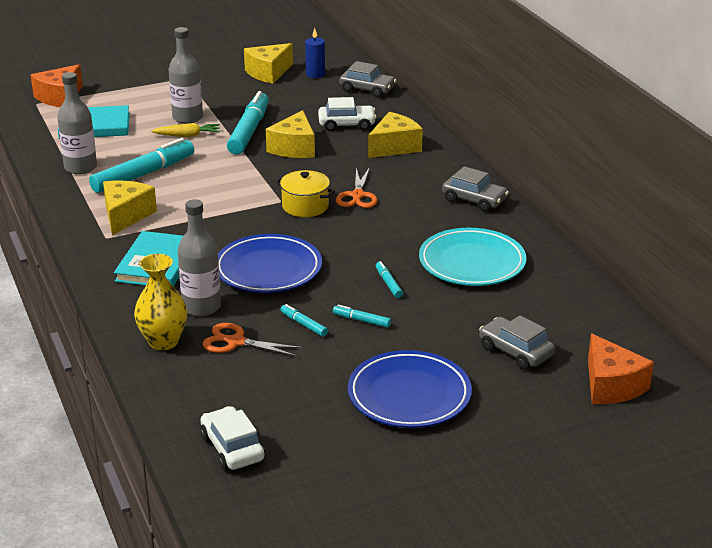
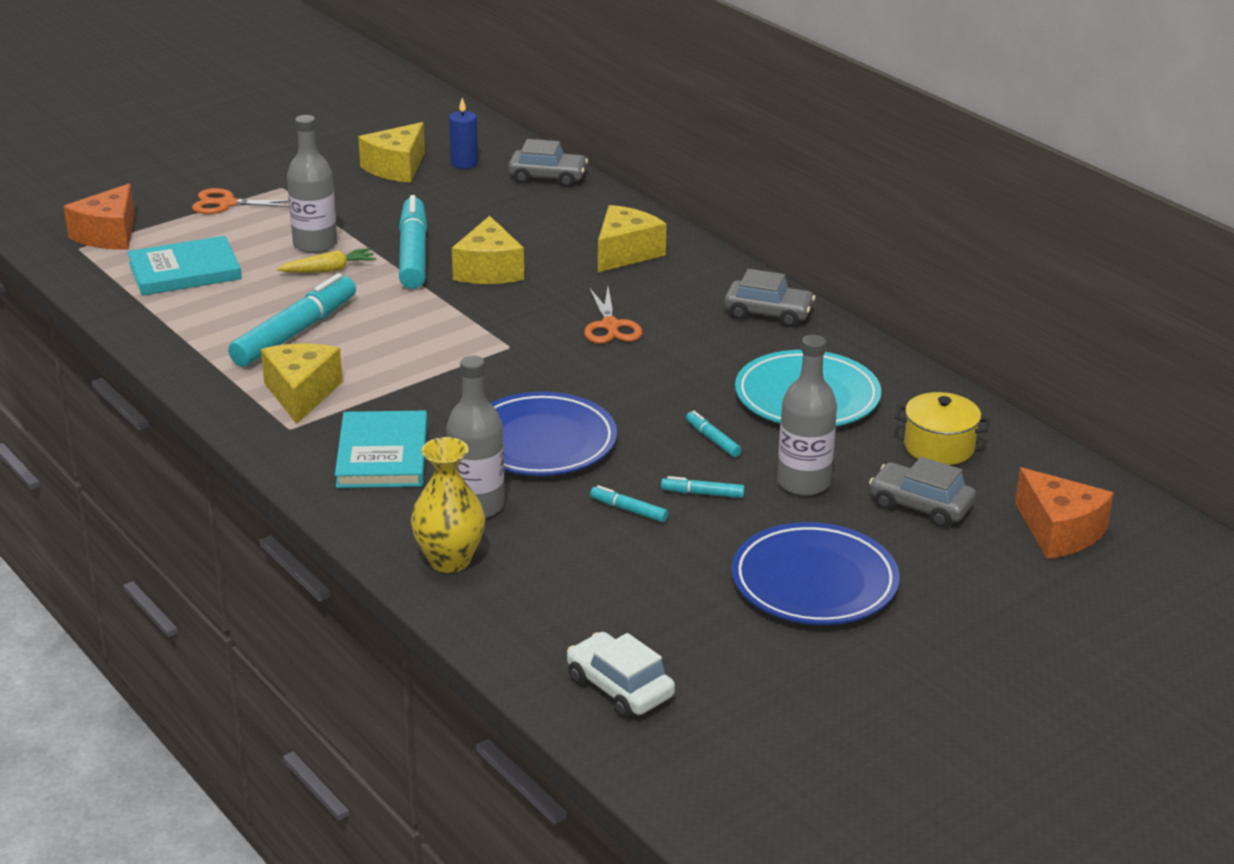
camera: 15 degrees left, 0 degrees up
(80, 167) = (197, 333): grey bottle -> grey bottle (803, 483)
(235, 342) = (549, 546): orange scissors -> orange scissors (226, 204)
(305, 206) = (547, 349): yellow pot -> yellow pot (939, 447)
(346, 124) = (544, 229): white car -> none

